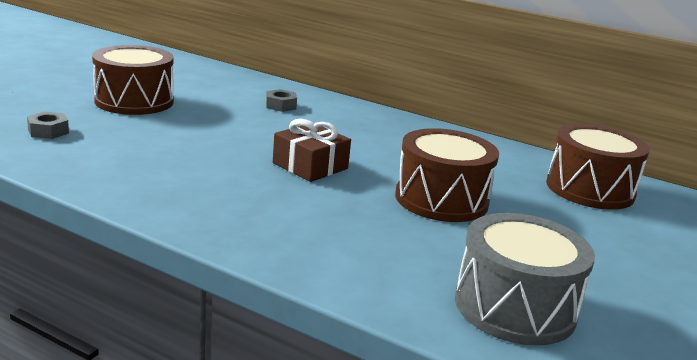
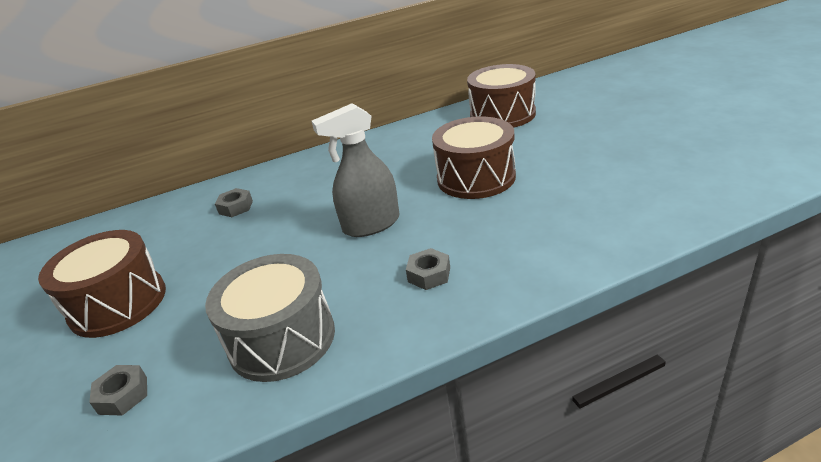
camera: 45 degrees left, 10 degrees up
(261, 209) = (429, 274): none -> grey nut
(310, 166) = (371, 224): brown gift -> grey spray bottle
(515, 307) = (641, 196): grey drum -> grey drum (282, 339)

